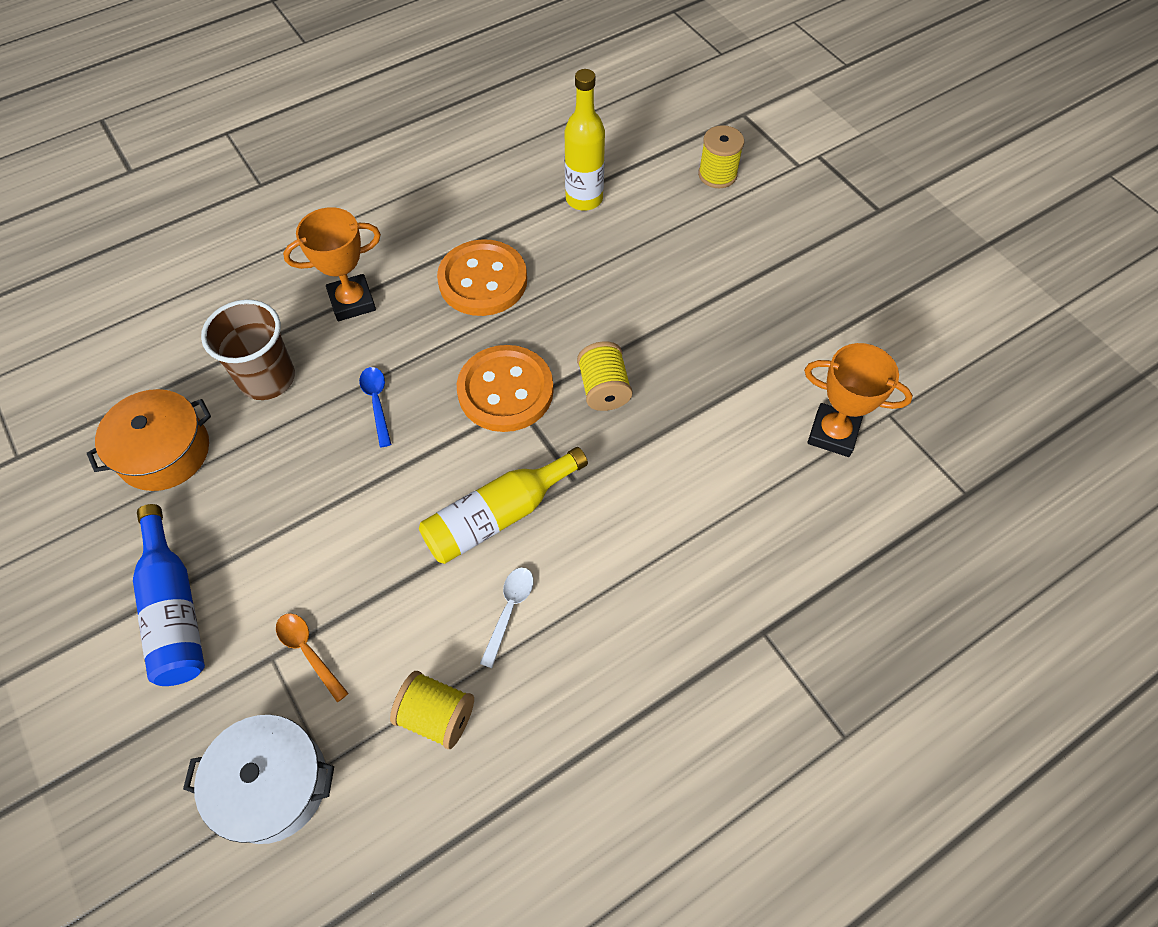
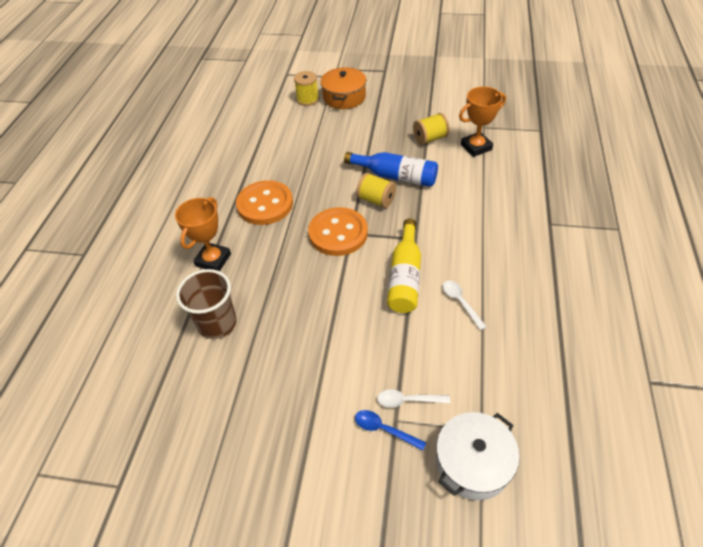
camera: 45 degrees left, 10 degrees down
(164, 452) = (208, 400): orange pot -> orange pot (344, 97)
(174, 609) = (320, 453): blue bottle -> blue bottle (395, 176)
(308, 651) = (407, 400): orange spoon -> white spoon
(377, 402) = (287, 285): blue spoon -> blue spoon (384, 429)
(436, 715) = (493, 364): yellow spool -> yellow spool (430, 138)
(584, 199) = (264, 145): yellow bottle -> none

